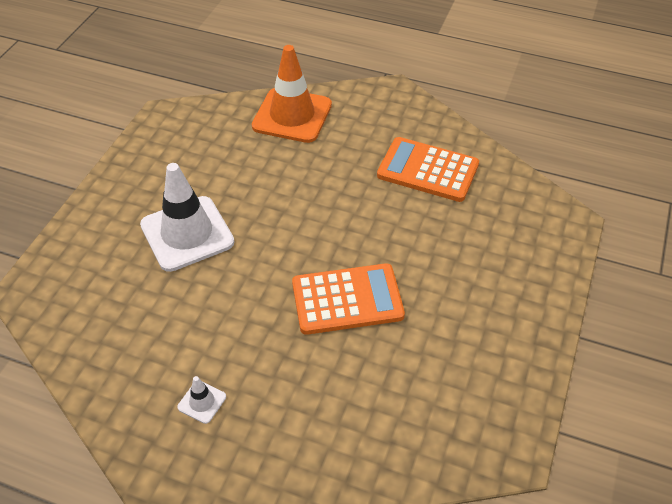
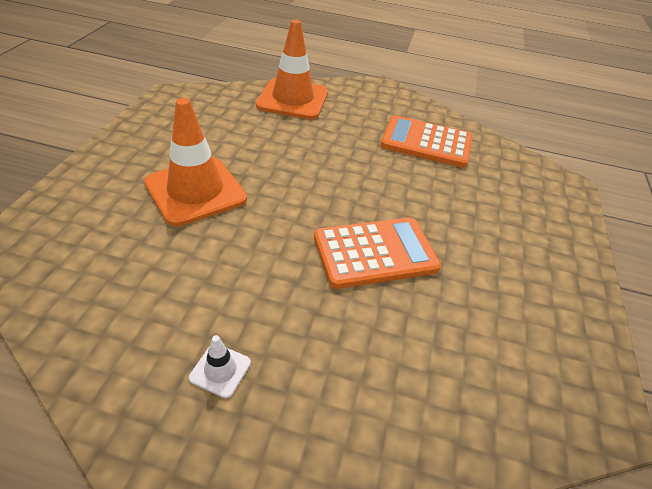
camera: 10 degrees left, 5 degrees down
(187, 234) = (195, 191): white traffic cone -> orange traffic cone

